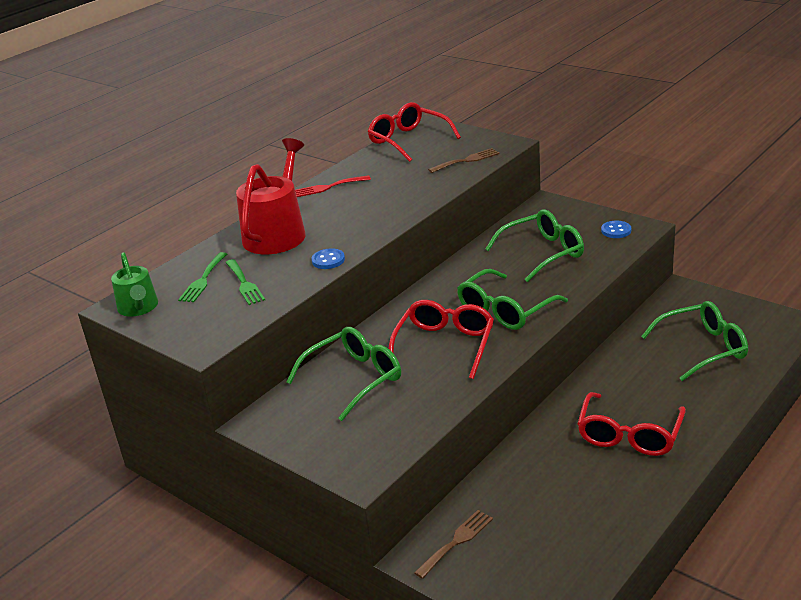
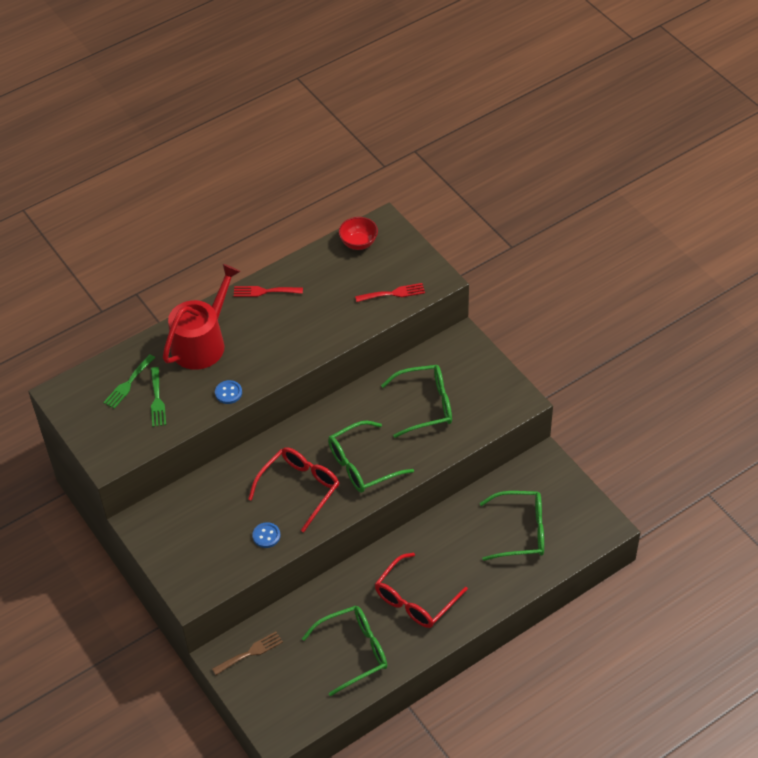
camera: 15 degrees right, 20 degrees up
(139, 308) = (73, 401): green watering can -> none
(354, 379) = (220, 501): green glasses -> green glasses (354, 651)
(408, 140) = (358, 243): red glasses -> red bowl
(467, 160) = (393, 293): brown fork -> red fork
(616, 231) = (499, 397): blue button -> blue button (266, 536)

